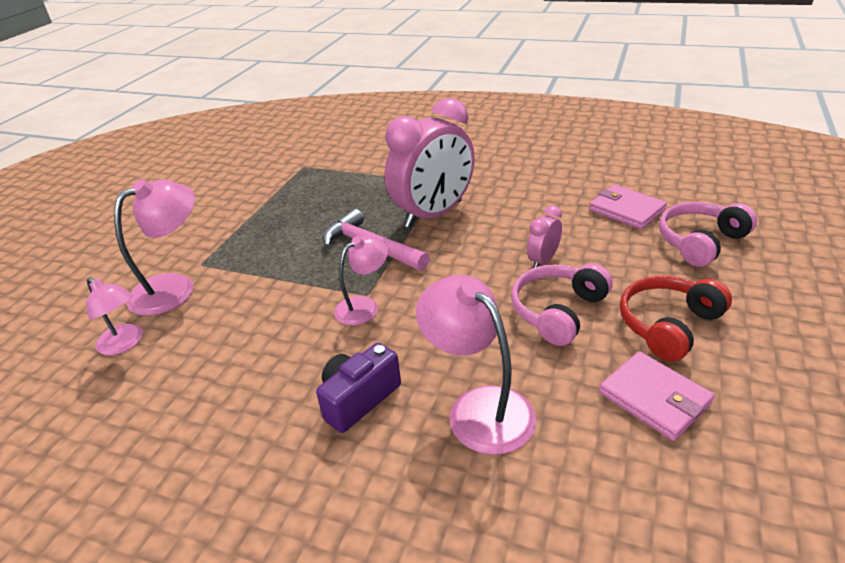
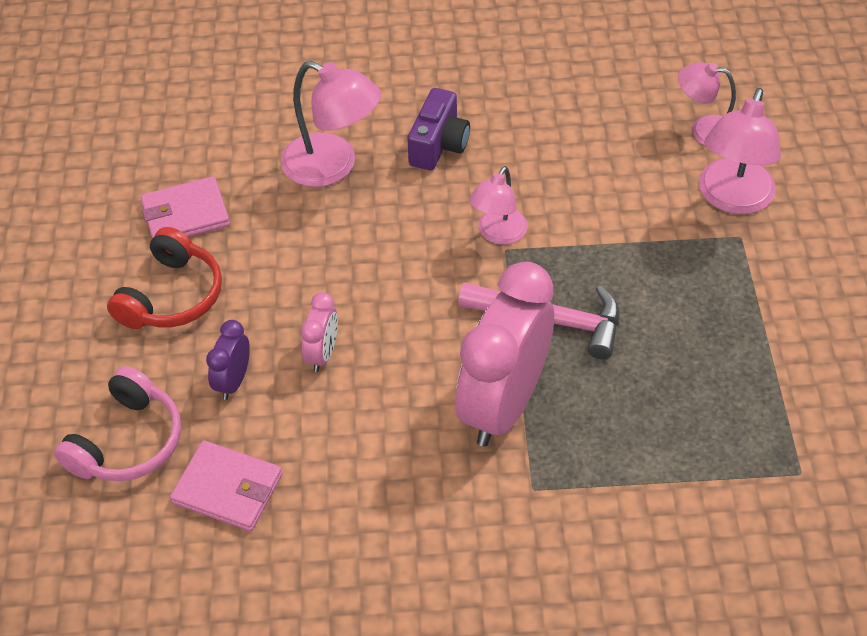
camera: 155 degrees right, 15 degrees up
(558, 311) = (287, 283): pink headphones -> none
(616, 259) = (233, 381): none -> purple clock
(654, 398) = (185, 214): pink wallet -> pink wallet turned 45 degrees counterclockwise

